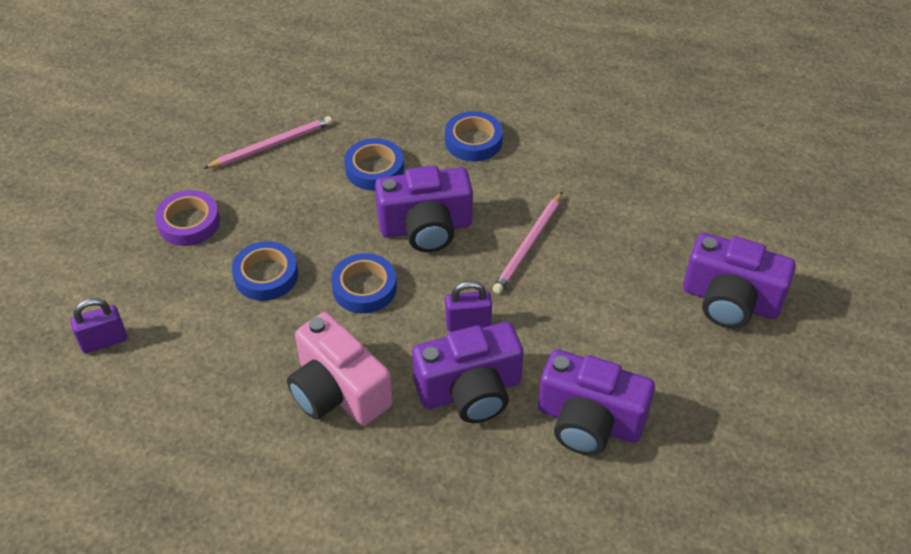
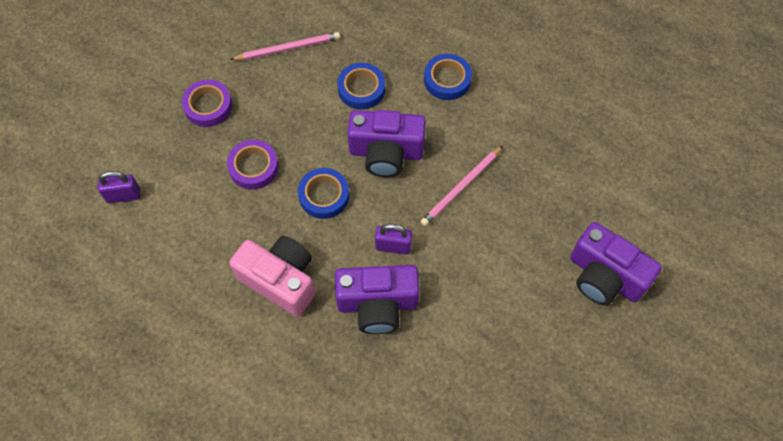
camera: 15 degrees right, 15 degrees up
(266, 275) = (253, 167): blue tape -> purple tape
(338, 391) = (280, 280): pink camera -> pink camera turned 150 degrees clockwise
(589, 421) = (458, 353): purple camera -> none

